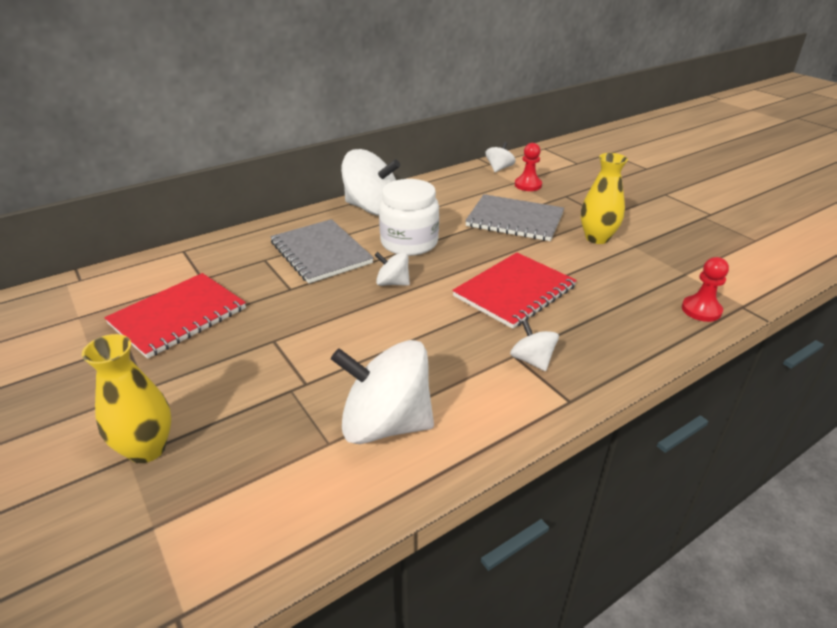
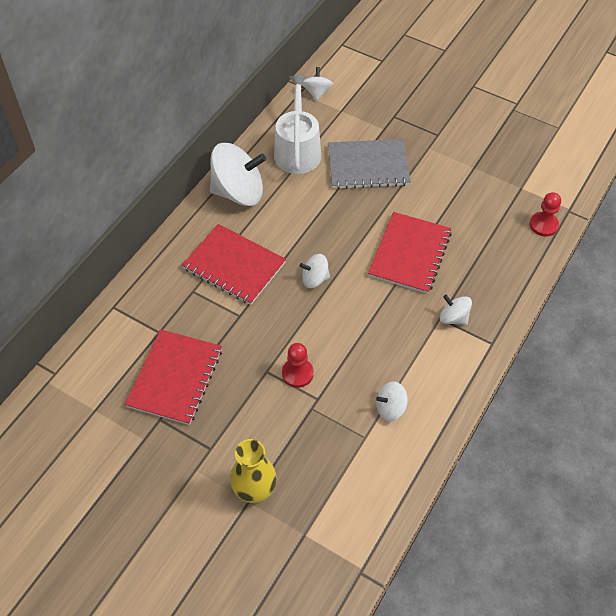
camera: 25 degrees left, 20 degrees up
(320, 253) = (234, 266): grey notebook -> red notebook
(386, 424) = (390, 408): white spinning top -> white spinning top, size x0.49
(409, 242) = (298, 226): white jar -> none
(451, 196) = (297, 150): none -> white watering can
(528, 185) = (355, 111): red pawn -> red pawn (297, 373)
(597, 238) = (442, 167): yellow vase -> none

